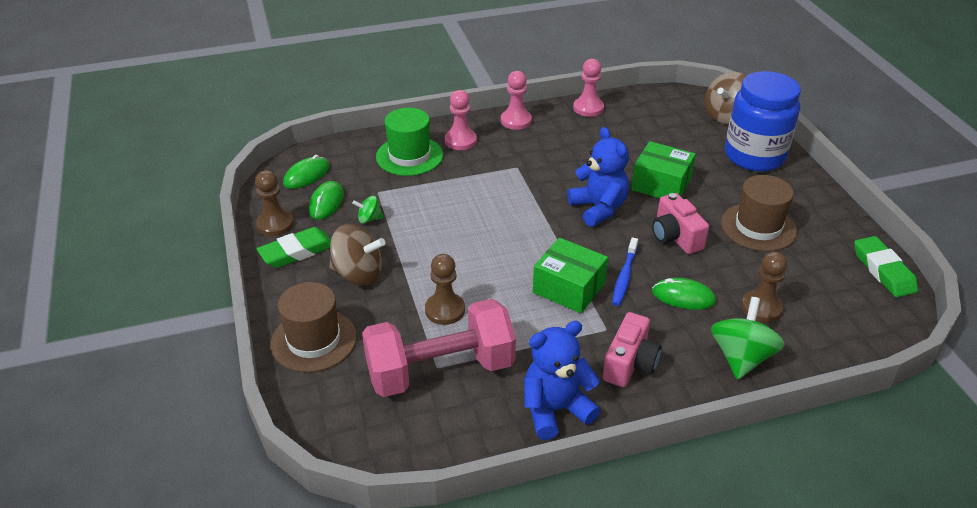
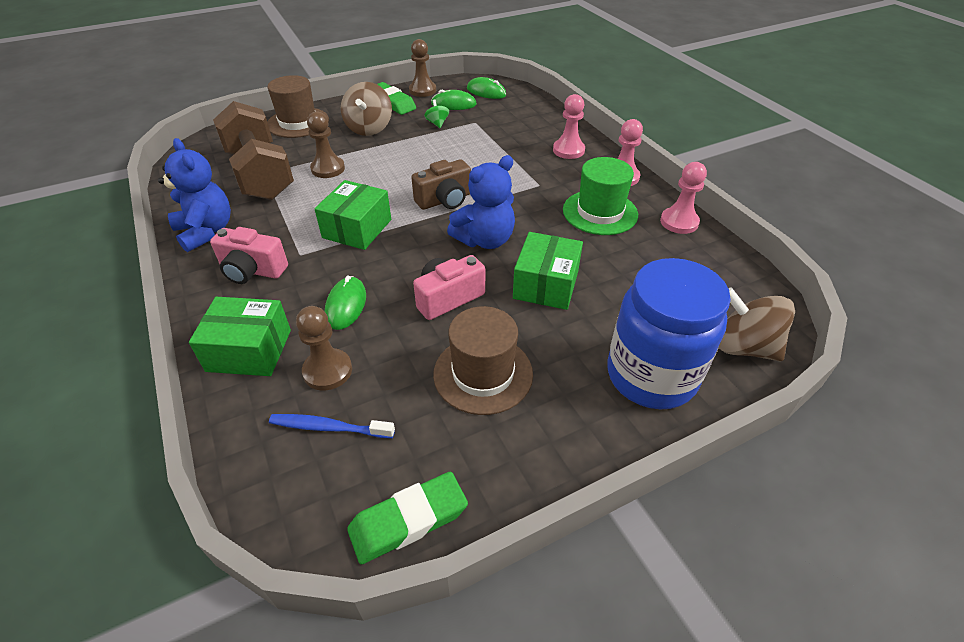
camera: 80 degrees right, 5 degrees up
(409, 156) = (532, 129): green hat -> green hat (600, 212)
(440, 370) = (260, 174): pink dumbbell -> brown dumbbell
(530, 226) = (445, 200): none -> brown camera
(624, 277) = (376, 262): blue toothbrush -> blue toothbrush (329, 427)
(741, 357) = (249, 350): green spinning top -> green box

